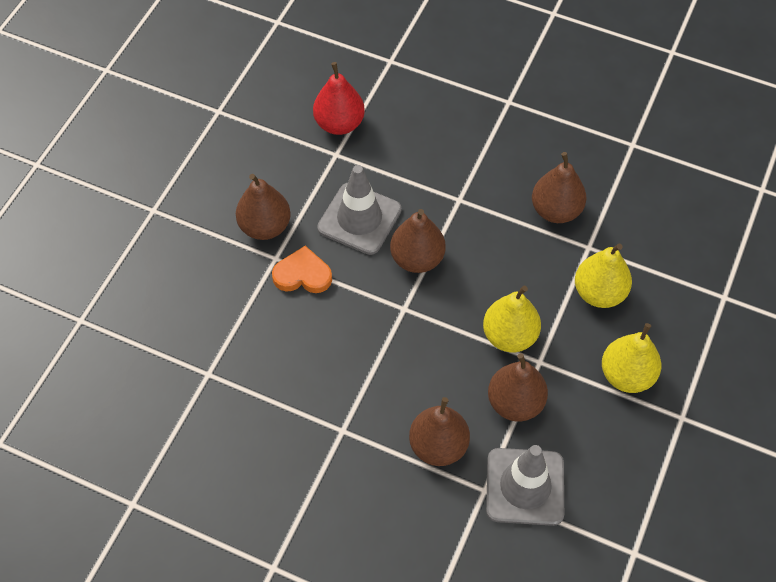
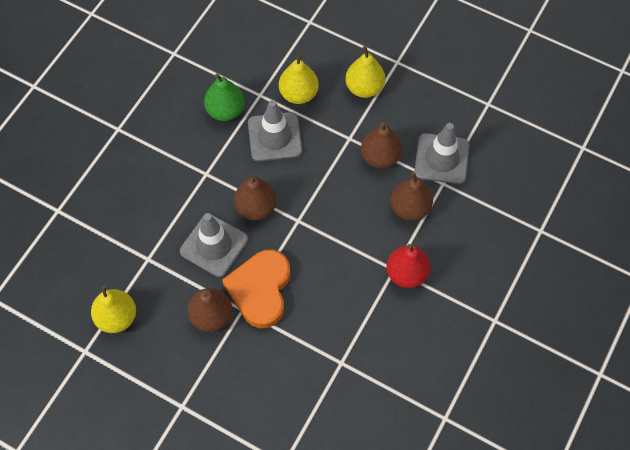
camera: 85 degrees left, 5 degrees up
(302, 274) = (260, 290): orange heart -> orange heart, size x1.69
(339, 124) = (117, 254): red pear -> red pear (406, 274)
(509, 336) = (328, 154): yellow pear -> yellow pear (117, 317)
(526, 270) = (274, 137): none -> grey traffic cone
(556, 210) = (225, 111): brown pear -> green pear

